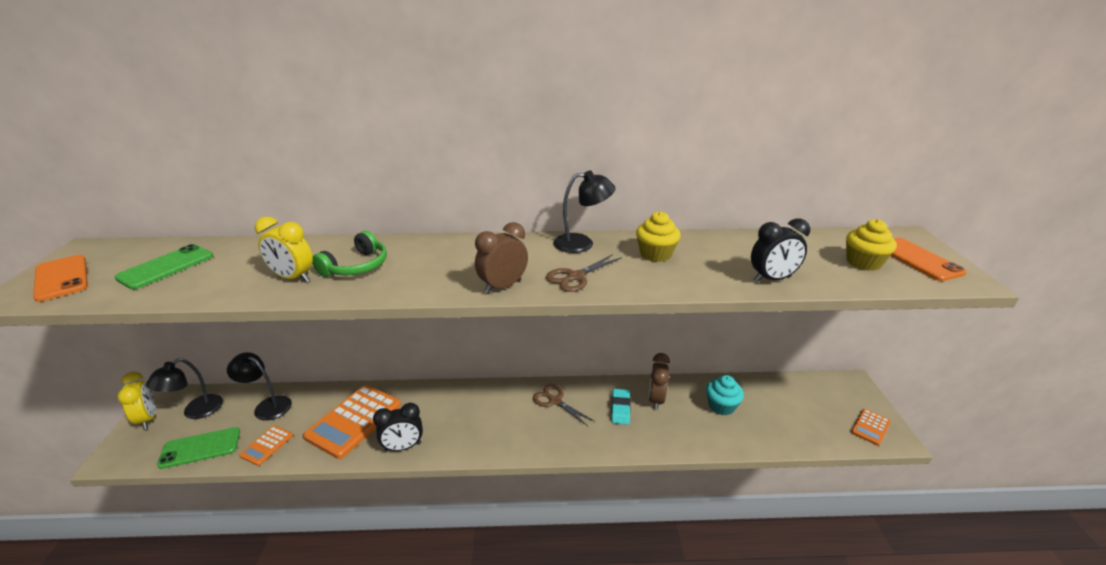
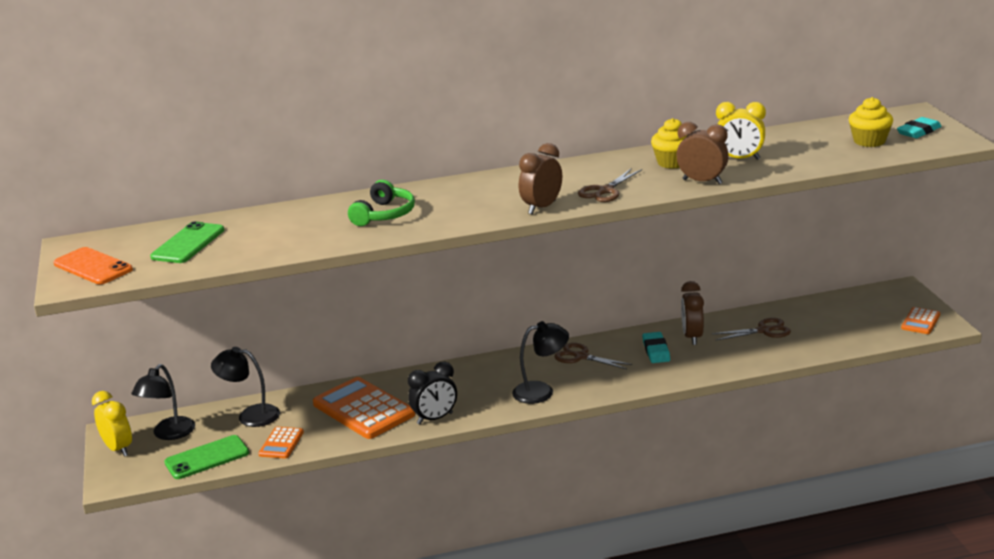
camera: 10 degrees left, 5 degrees down
(293, 278) = (331, 232): yellow clock -> yellow clock (740, 159)
(354, 421) = (363, 409): orange calculator -> orange calculator turned 120 degrees clockwise
(582, 243) = (596, 164): black lamp -> black lamp (541, 391)
(677, 283) = (702, 182): none -> brown clock
(721, 406) = (764, 330): turquoise cupcake -> brown scissors
(772, 279) = (787, 166): black clock -> none
(917, 259) = (919, 131): orange phone -> turquoise eraser

